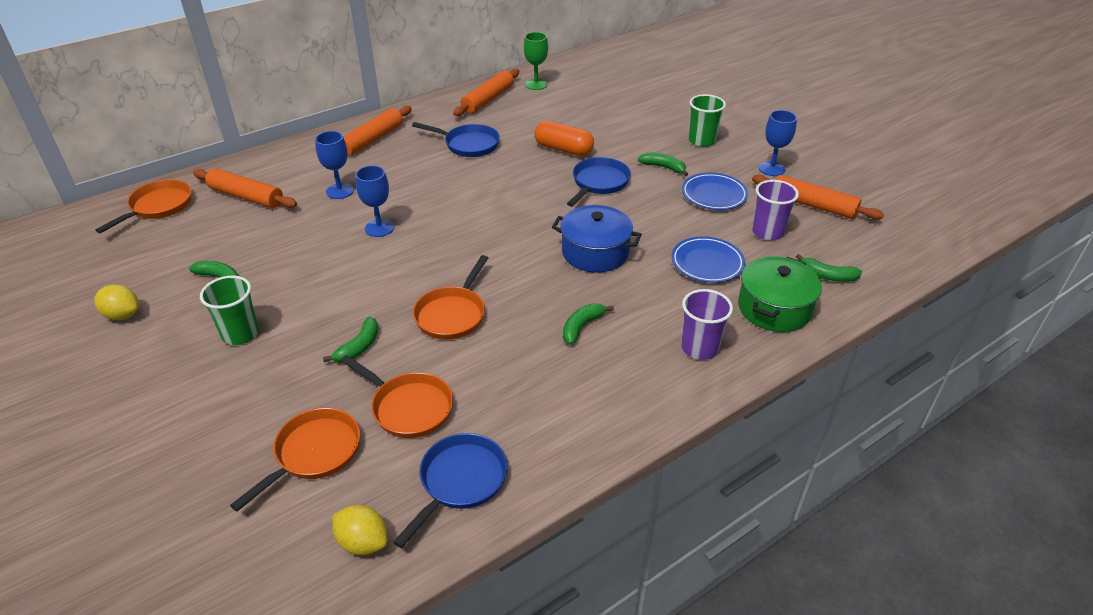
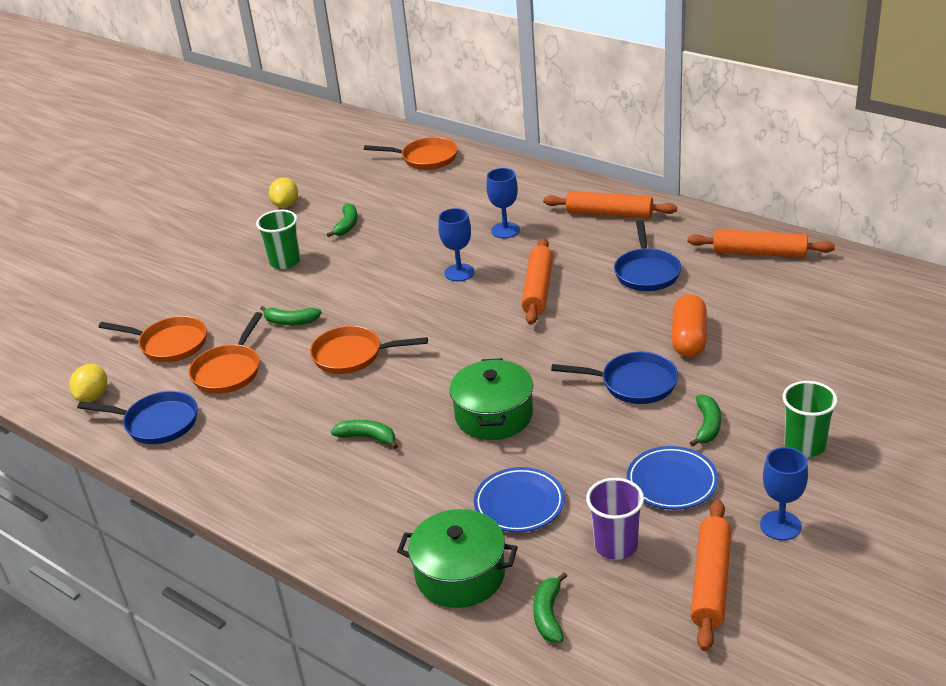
camera: 75 degrees right, 5 degrees down
(246, 196) = (466, 189): orange rolling pin -> orange rolling pin (538, 289)
(536, 84) = (831, 274): green goblet -> none
(595, 252) = (494, 415): blue pot -> green pot
(699, 348) = (367, 526): purple cup -> none

